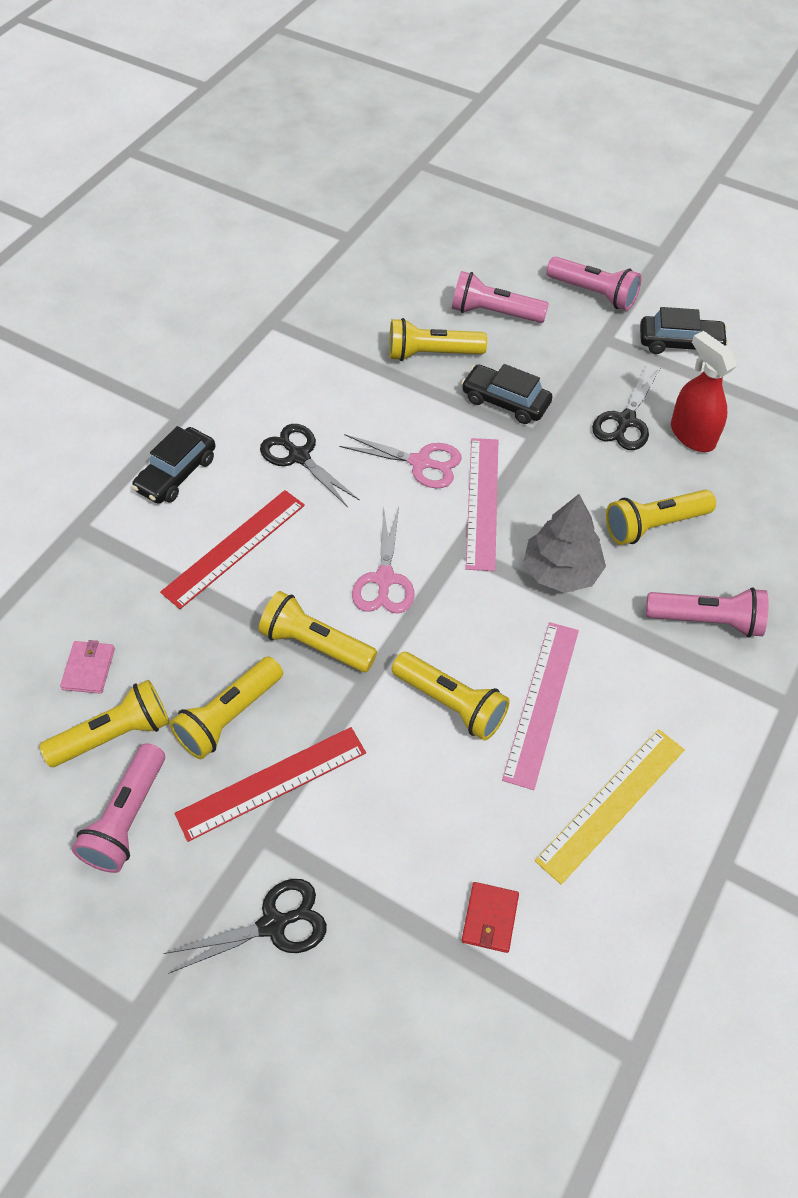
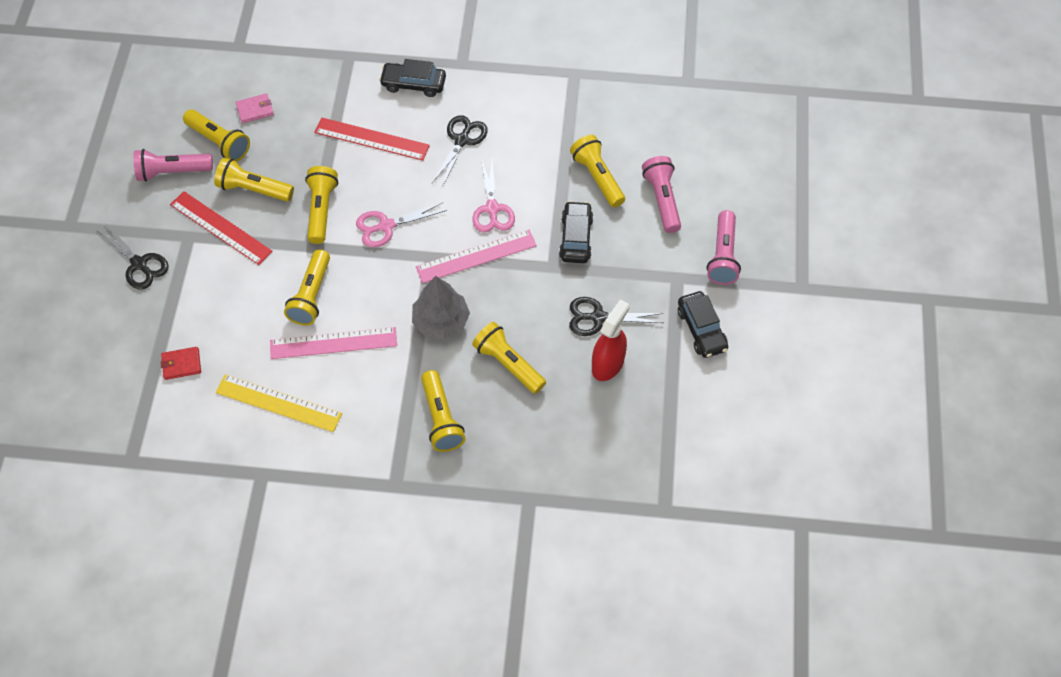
camera: 65 degrees right, 5 degrees up
(707, 620) = (441, 418): pink flashlight -> yellow flashlight

